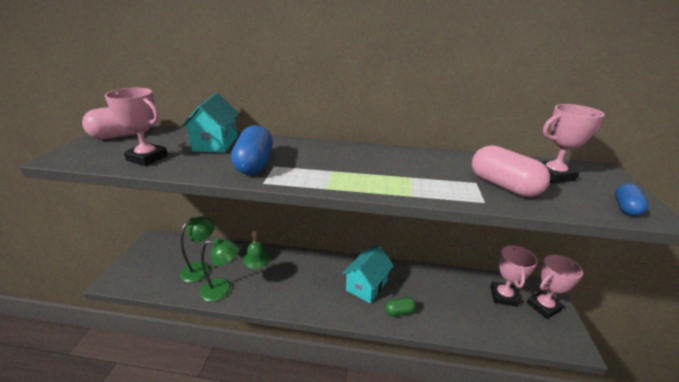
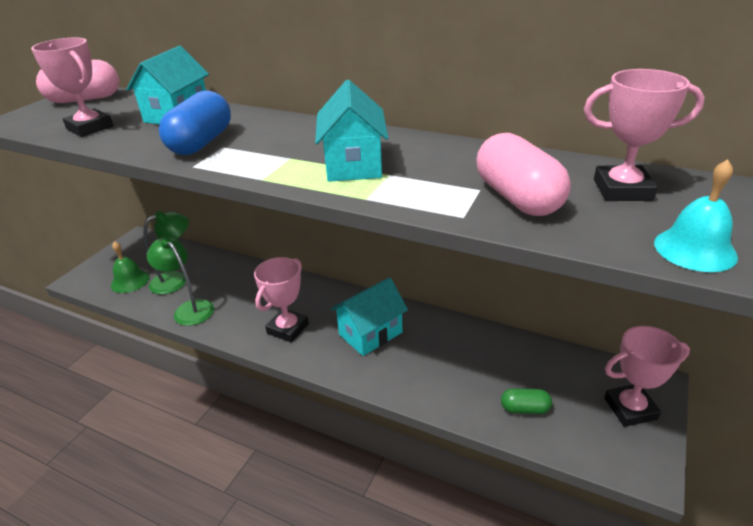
camera: 20 degrees right, 5 degrees up
(223, 290) = (189, 308): green lamp -> green lamp turned 150 degrees counterclockwise
(257, 258) = (246, 278): green bell -> green bell (130, 281)
(381, 172) = (353, 165): none -> turquoise house
(399, 311) = (398, 374): green capsule -> green capsule (524, 408)
(503, 296) = (570, 382): pink trophy -> pink trophy (288, 328)
(626, 208) = (695, 249): blue capsule -> turquoise bell

